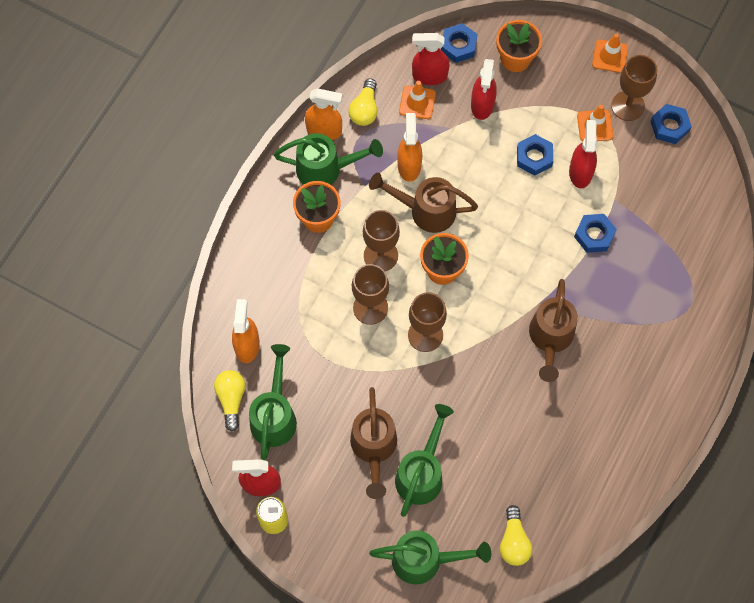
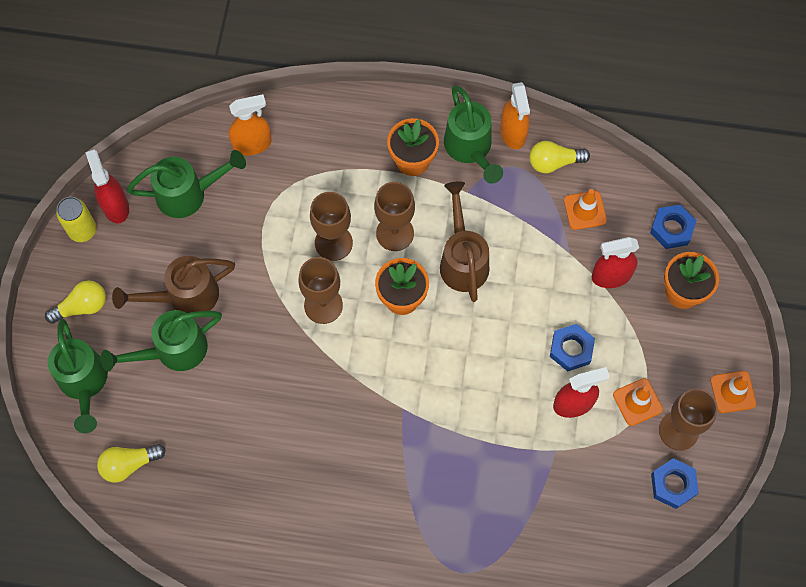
camera: 70 degrees right, 0 degrees up
(231, 399) = (192, 150): yellow light bulb -> yellow light bulb (82, 307)
(409, 165) = (508, 227): orange spray bottle -> none
(421, 473) = (173, 350): green watering can -> green watering can turned 150 degrees clockwise
(429, 76) = (622, 212): red spray bottle -> none
(550, 338) = (365, 432): brown watering can -> none
(594, 235) = (503, 441): blue nut -> none

